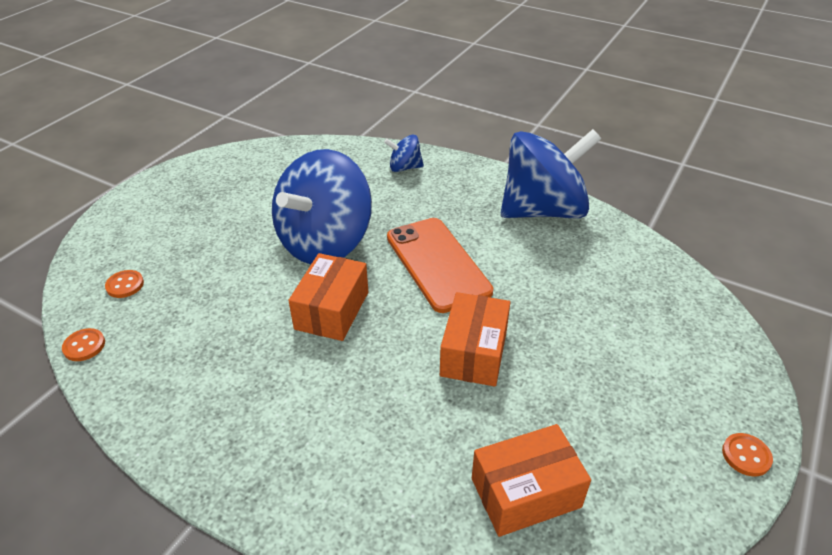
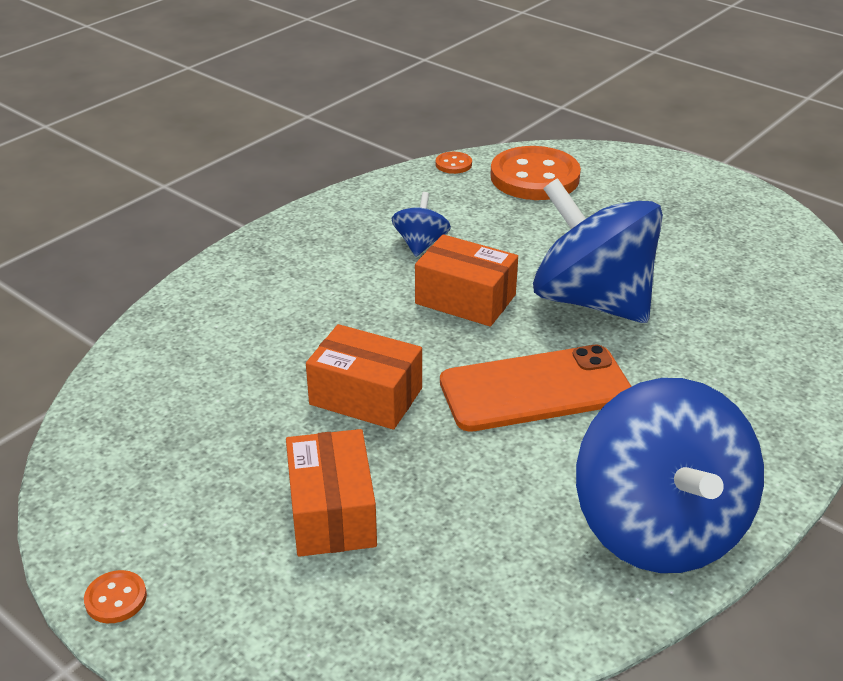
camera: 100 degrees right, 5 degrees down
(125, 285) = (534, 177): orange button -> orange button, size x2.39
(404, 168) = (782, 386): blue spinning top -> blue spinning top (420, 244)
(525, 493) = (171, 401): orange box -> orange box (332, 512)

